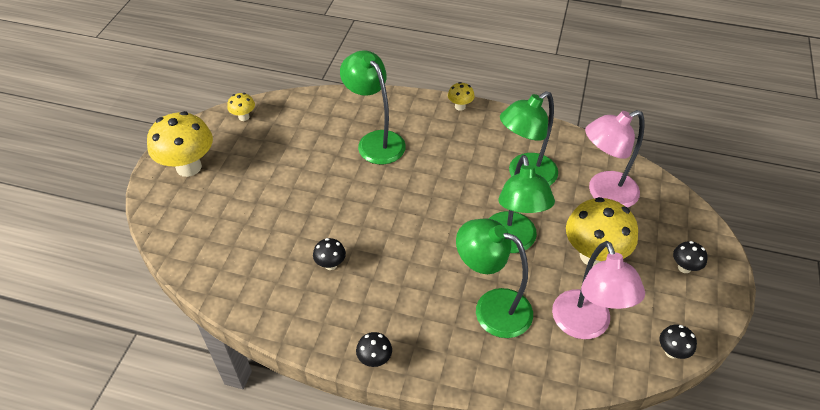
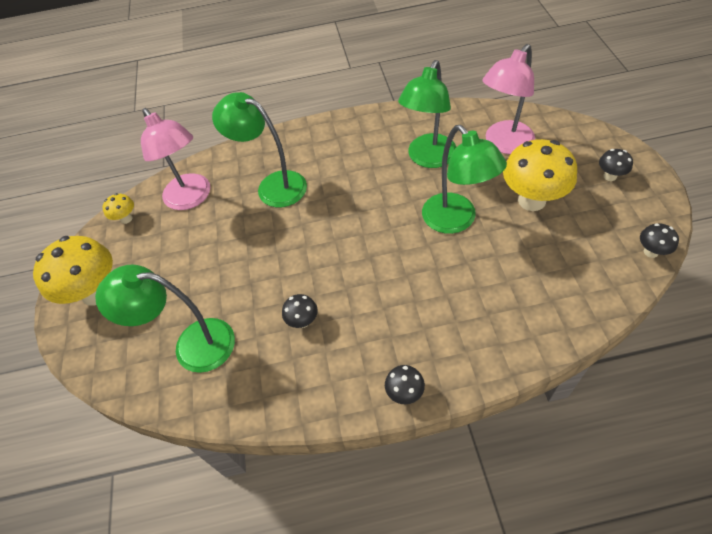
camera: 20 degrees left, 5 degrees up
(460, 106) = (331, 123): yellow mushroom -> none
(492, 307) = (478, 288): green lamp -> green lamp (192, 345)
(585, 326) = (567, 265): pink lamp -> pink lamp (191, 198)

